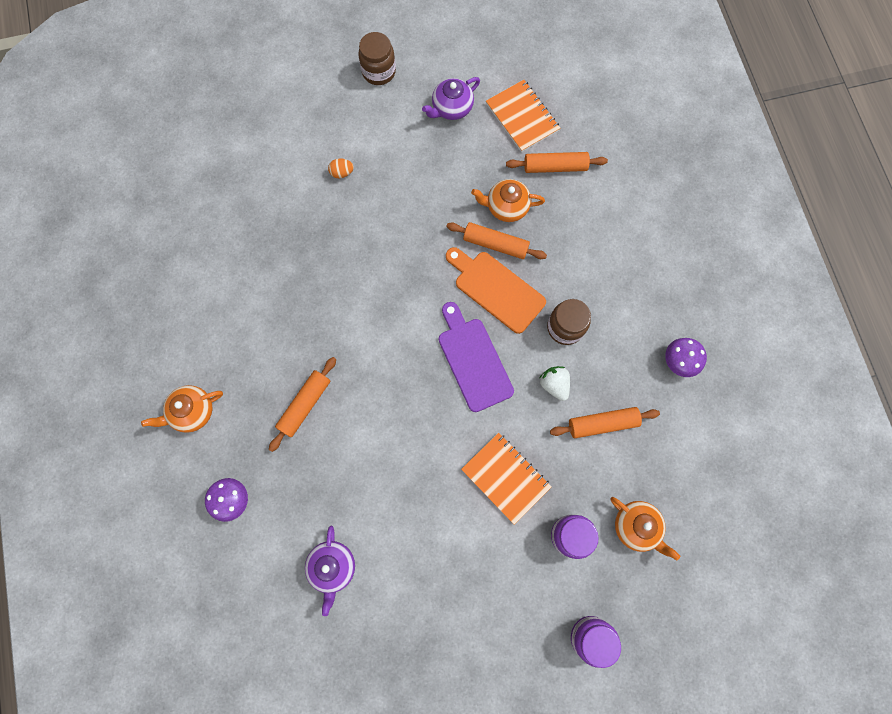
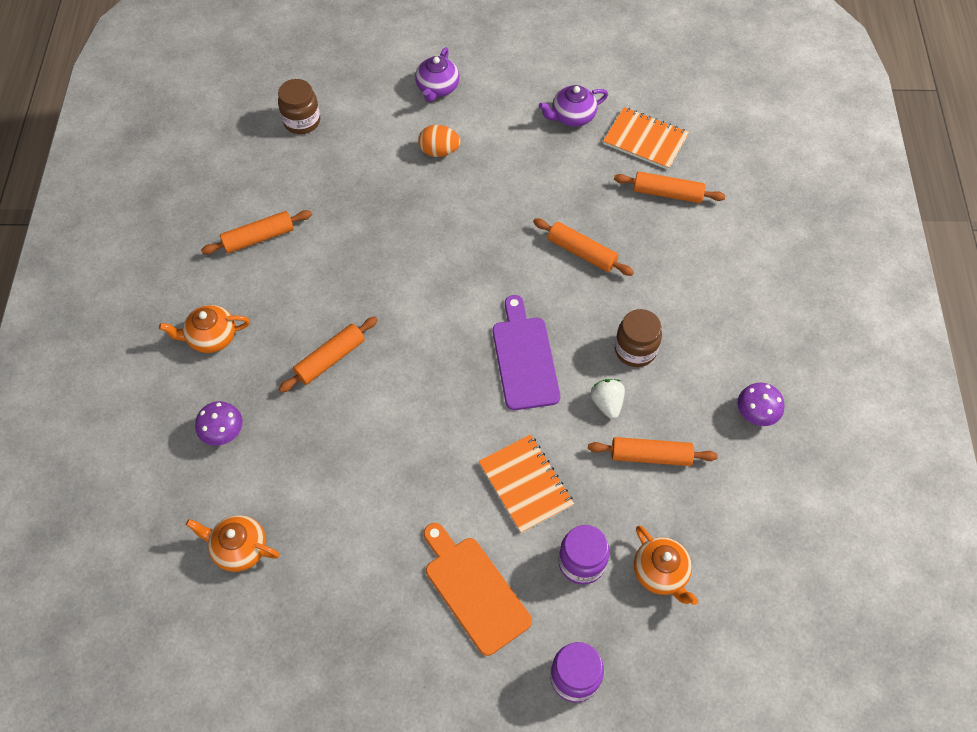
camera: 15 degrees right, 15 degrees down
(204, 301) = (259, 238): none -> orange rolling pin
(332, 567) = (307, 527): purple teapot -> purple teapot (437, 88)
(342, 173) = (439, 151): orange egg -> orange egg, size x1.54
(379, 72) = (506, 69): brown jar -> brown jar (302, 121)
(496, 289) = (570, 295): orange cutting board -> orange cutting board (474, 590)
(506, 207) = (603, 220): orange teapot -> orange teapot (239, 548)
(522, 117) = (645, 140): orange notebook -> orange notebook turned 45 degrees counterclockwise

